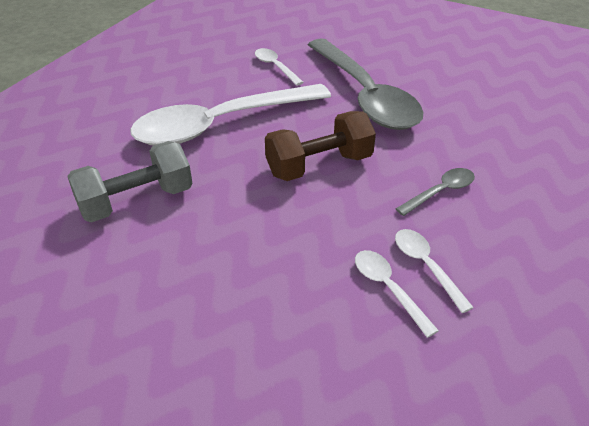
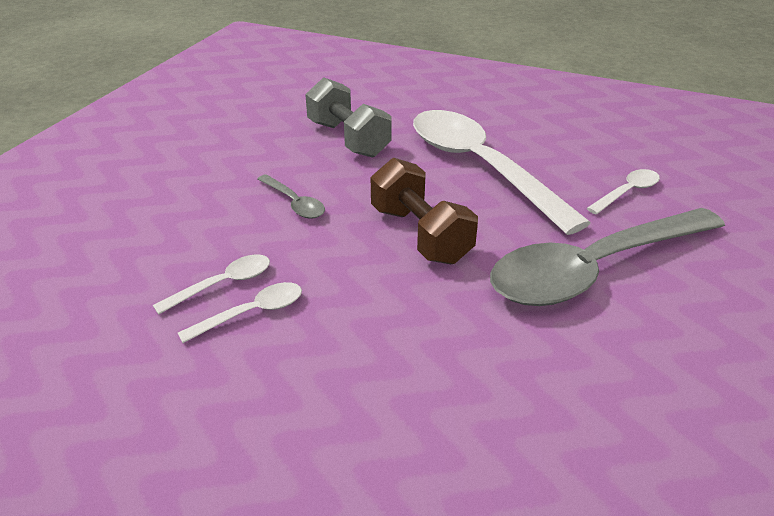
camera: 85 degrees right, 5 degrees down
(440, 192) = (383, 333): grey spoon -> grey spoon (294, 203)

